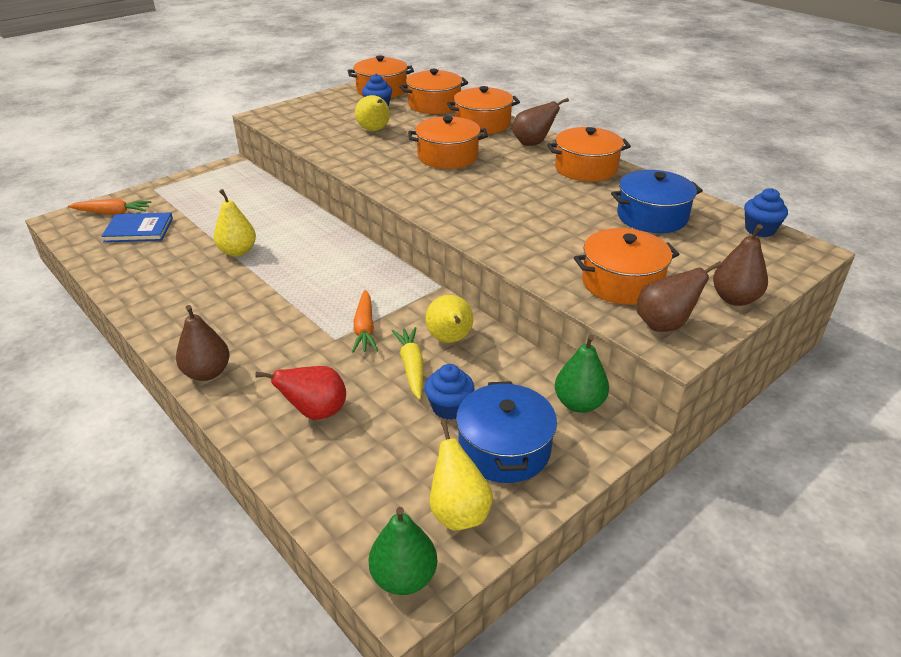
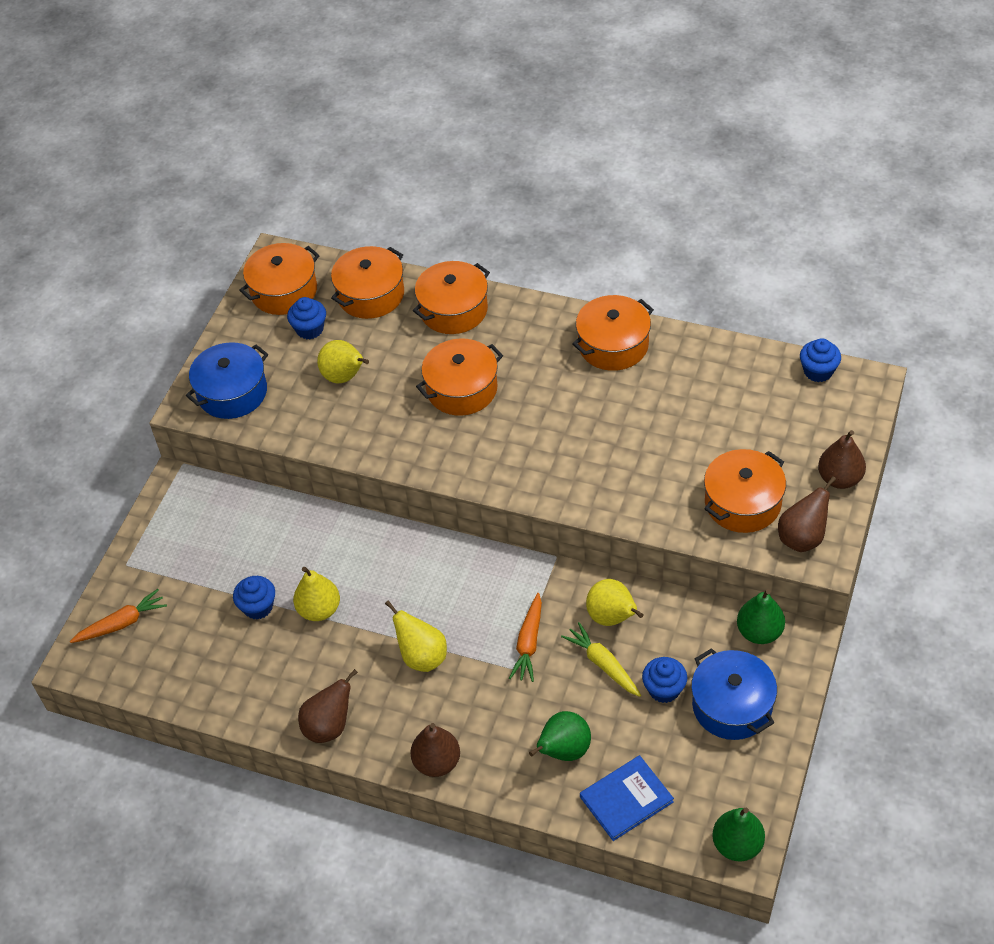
camera: 25 degrees left, 15 degrees up
(139, 230) = (181, 632): blue book -> blue book (626, 799)
(201, 235) = (258, 607): none -> blue cupcake
(316, 412) = (564, 751): red pear -> green pear
(364, 328) = (529, 643): orange carrot -> orange carrot turned 45 degrees clockwise
(458, 512) = (737, 777): yellow pear -> yellow pear (422, 656)
(532, 143) = (532, 324): brown pear -> brown pear (329, 726)
(652, 217) = (718, 396): blue pot -> blue pot (232, 392)

